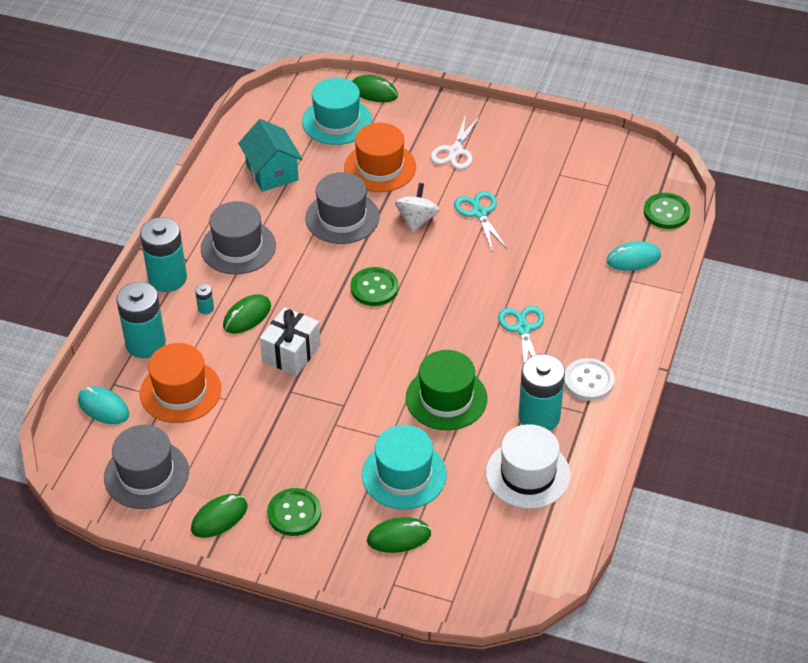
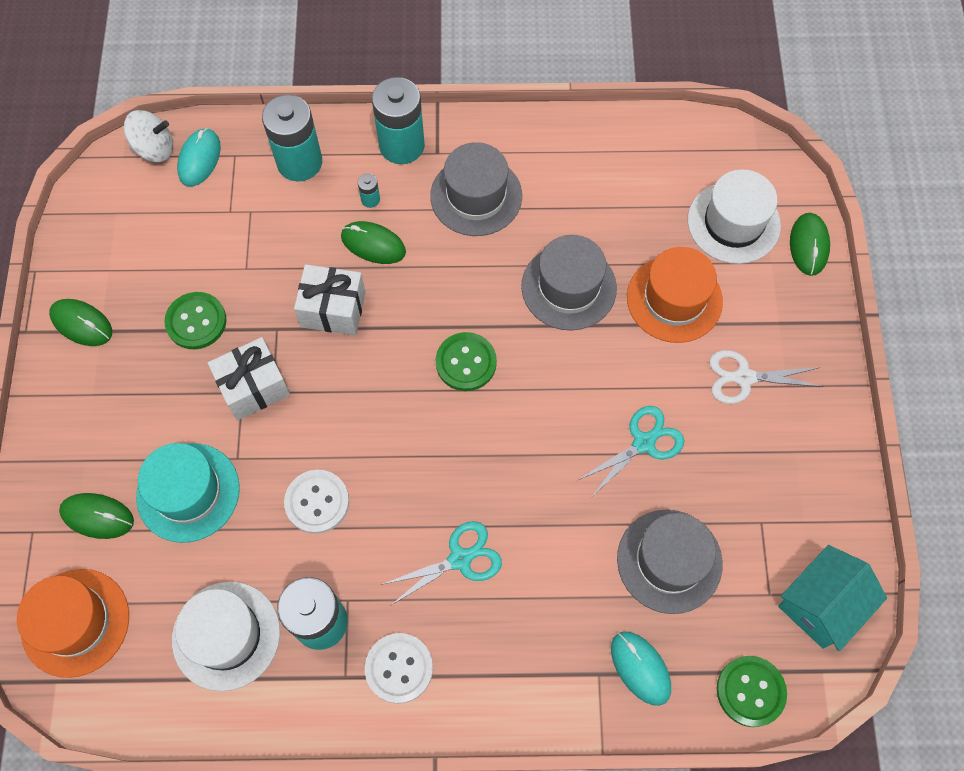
camera: 70 degrees right, 20 degrees up
(146, 474) = (121, 233): grey hat -> grey hat (669, 561)
(180, 391) = (243, 221): orange hat -> orange hat (75, 622)
(272, 172) = (612, 185): turquoise house -> turquoise house (820, 604)
(294, 513) = (105, 395): green button -> green button (196, 321)
(334, 415) = (254, 387): none -> white gift
(337, 121) = (733, 223): turquoise hat -> white hat
(399, 537) = (97, 516): green mouse -> green mouse turned 45 degrees counterclockwise
(417, 220) = (600, 372): white spinning top -> white spinning top (155, 149)
(446, 398) = (317, 502): green hat -> white button

